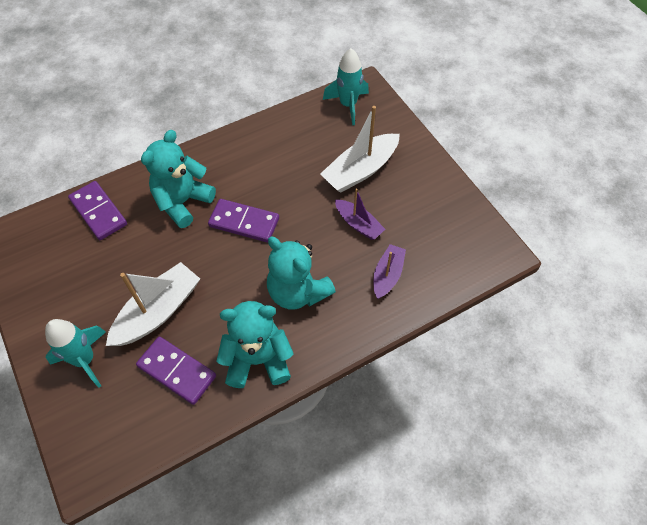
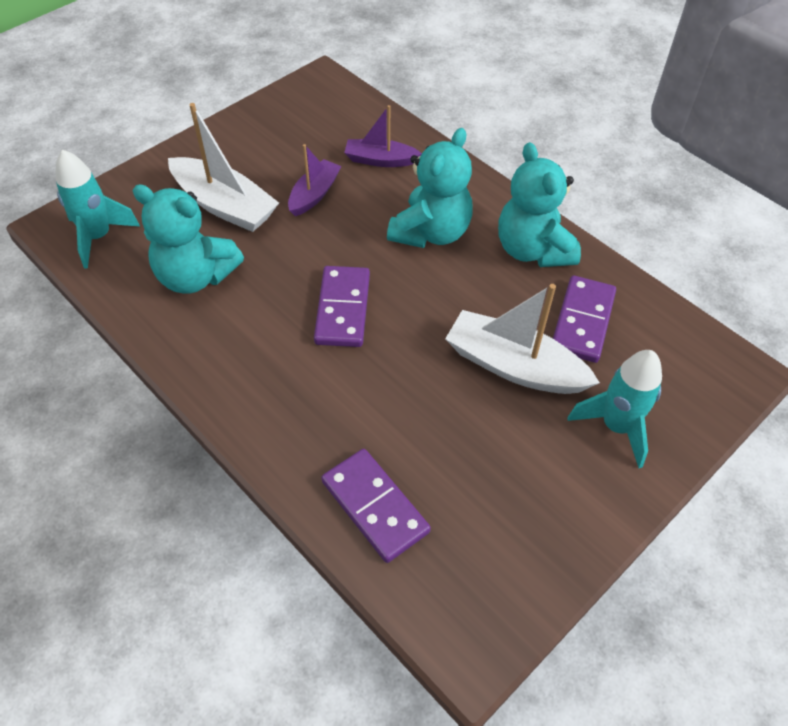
camera: 105 degrees left, 5 degrees down
(99, 212) = (374, 507): purple domino -> purple domino turned 75 degrees counterclockwise
(183, 202) = (325, 393): turquoise teddy bear -> turquoise teddy bear (195, 276)

